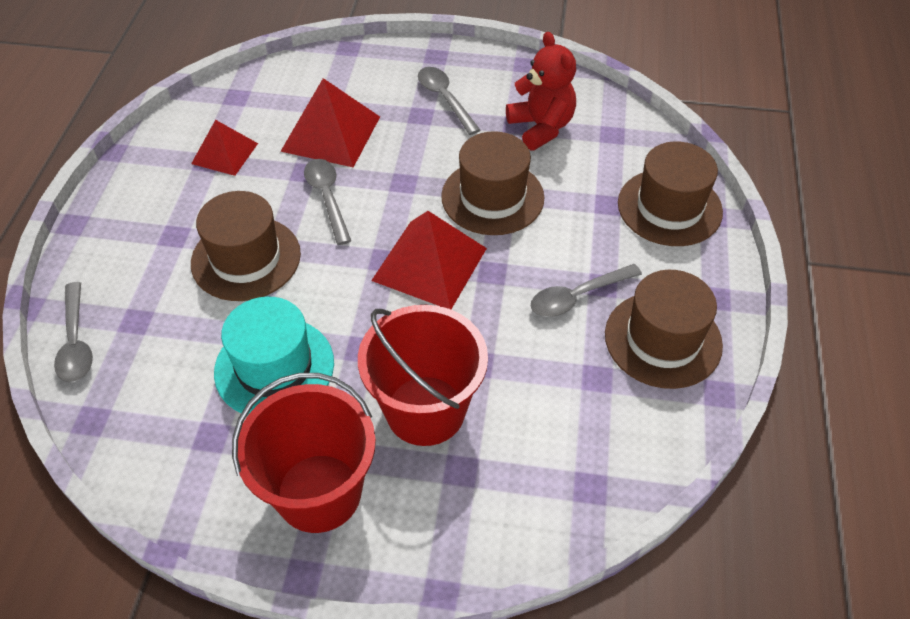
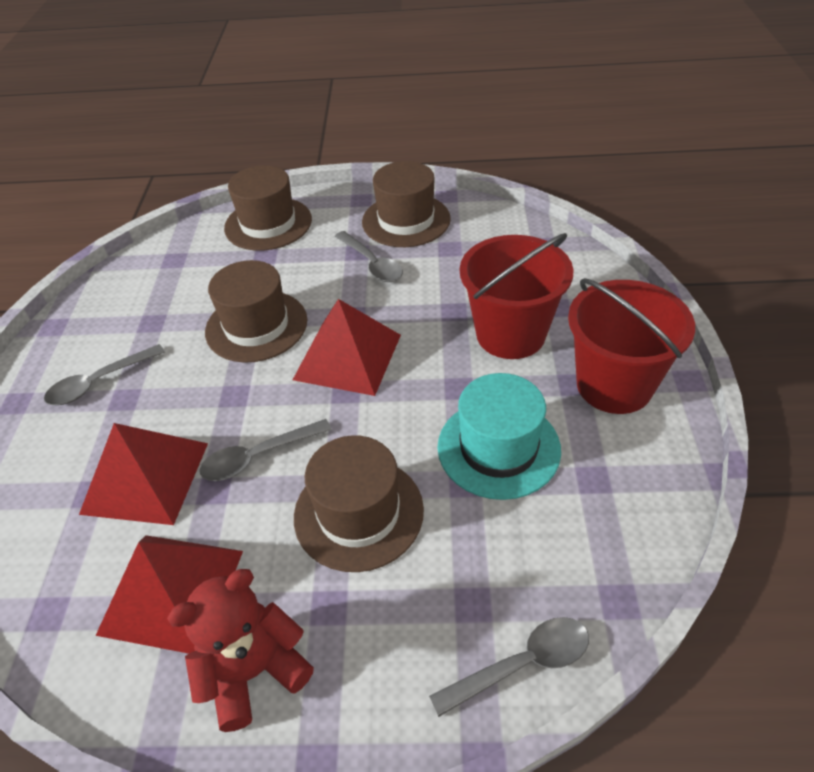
camera: 95 degrees left, 5 degrees down
(225, 153) = (171, 591): red pyramid -> red pyramid, size x1.60
(541, 127) = (158, 304): red teddy bear -> red teddy bear (254, 670)

